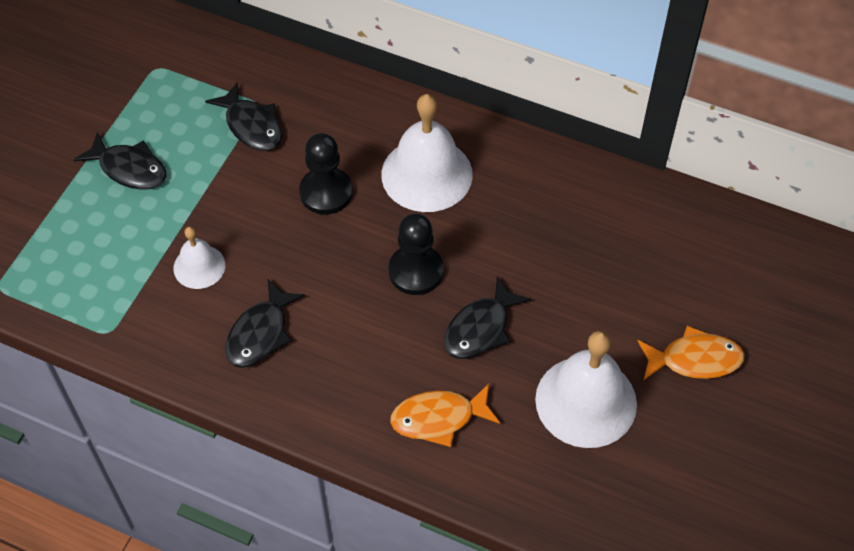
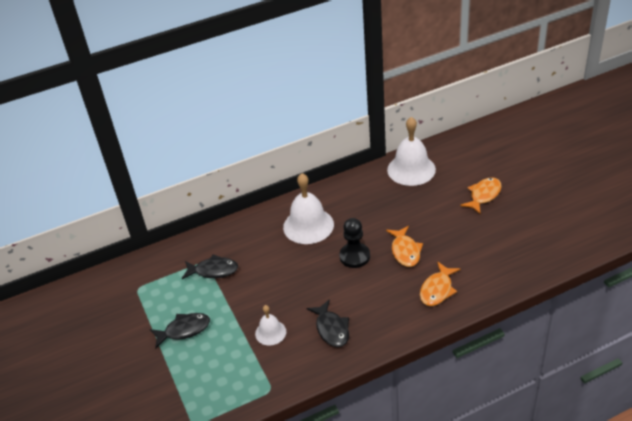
camera: 45 degrees left, 15 degrees down
(326, 192) = (280, 264): black pawn -> none
(480, 328) = (405, 251): black fish -> orange fish
(586, 401) = (473, 238): white bell -> white bell (411, 169)

